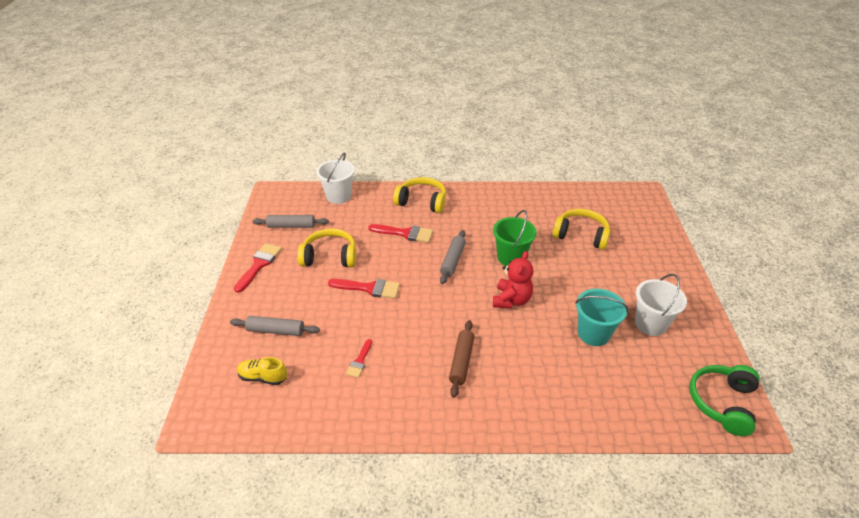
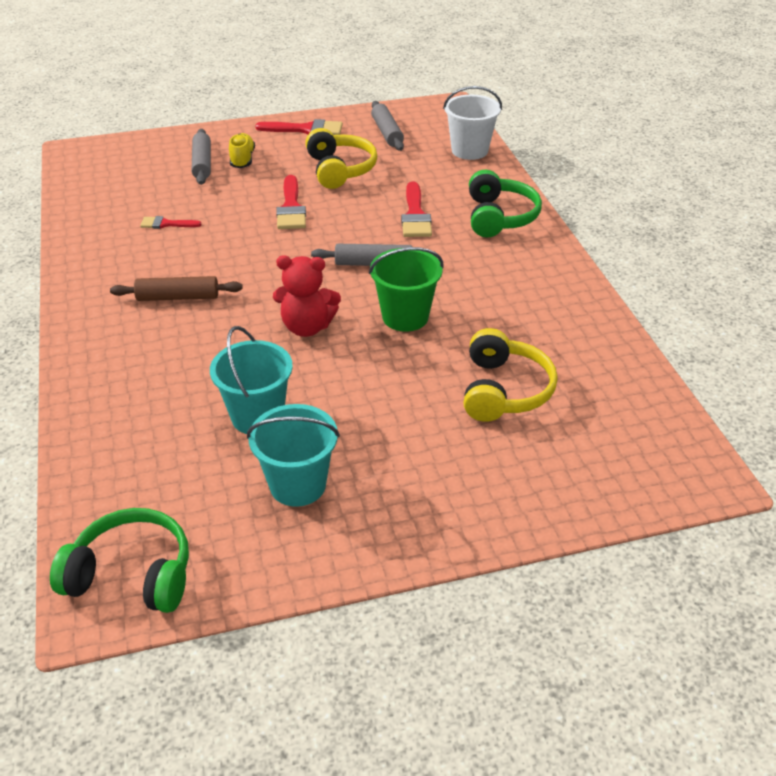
camera: 75 degrees right, 0 degrees up
(263, 377) = (134, 171): yellow shoe -> yellow shoe (242, 159)
(422, 201) = (499, 217): yellow headphones -> green headphones
(650, 324) = (298, 485): white bucket -> turquoise bucket

